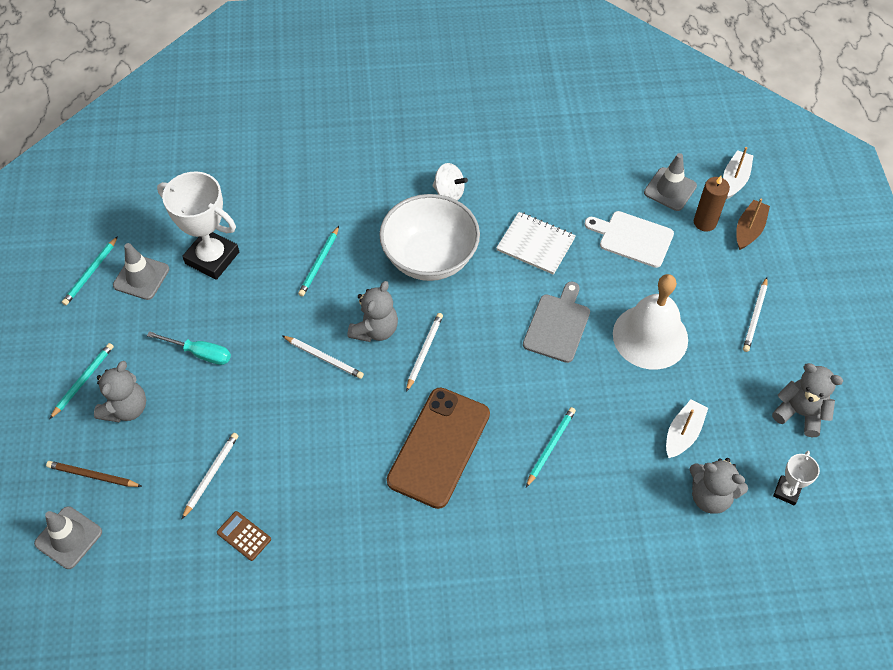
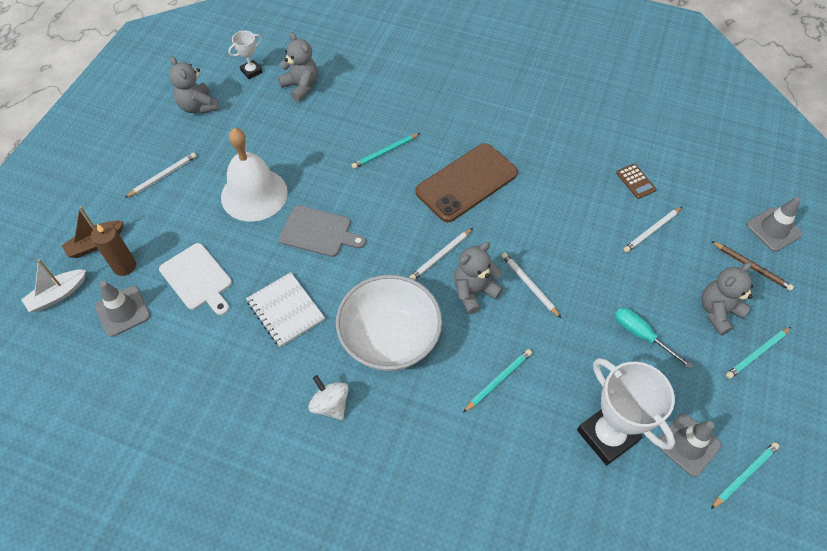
camera: 155 degrees left, 0 degrees up
(557, 325) = (318, 232): grey cutting board -> grey cutting board turned 120 degrees counterclockwise
(683, 433) = (287, 125): white boat -> none

